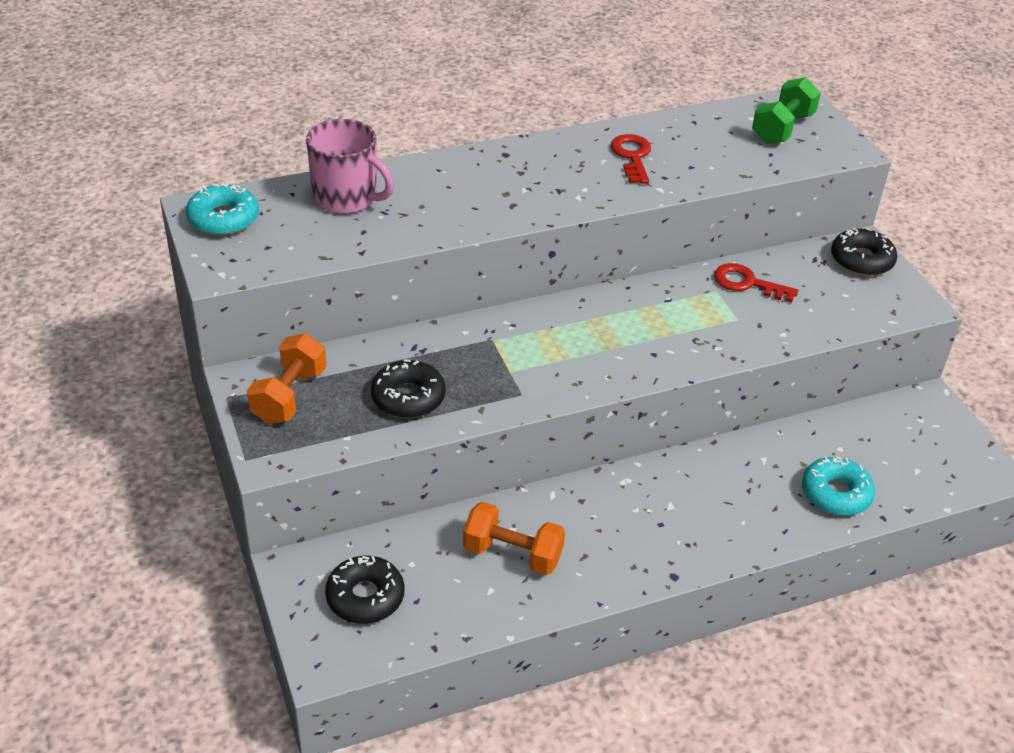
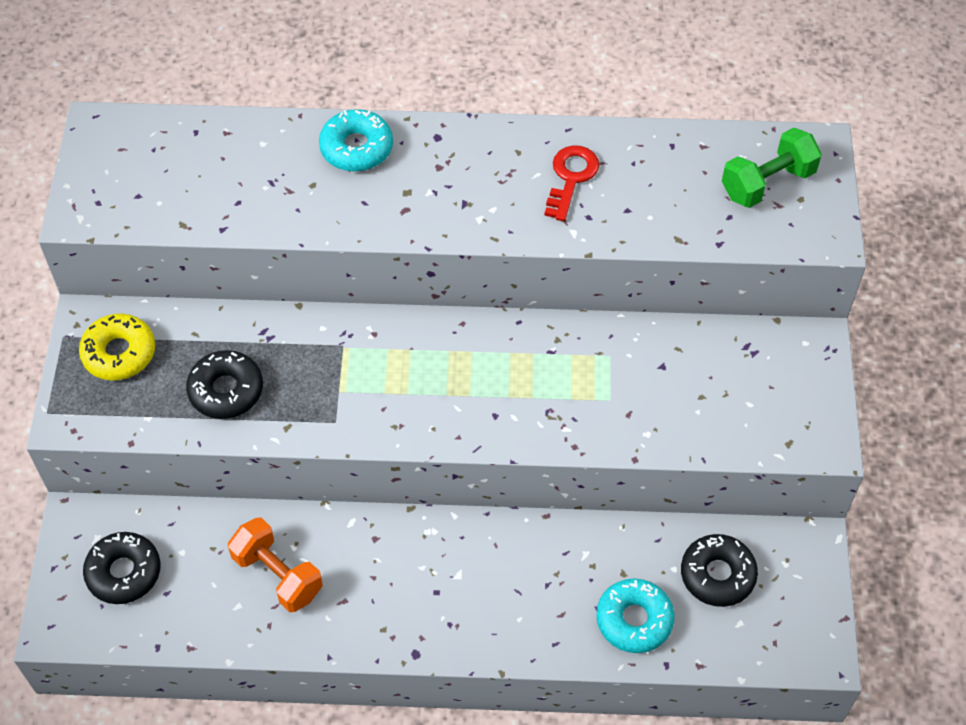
camera: 25 degrees right, 15 degrees up
(223, 219) = (114, 147): turquoise donut -> turquoise donut (356, 148)
(289, 396) = (119, 353): orange dumbbell -> yellow donut
(347, 198) = (244, 153): pink mug -> none
(747, 283) = (649, 356): red key -> none
(861, 260) = (799, 363): black donut -> black donut (717, 575)

